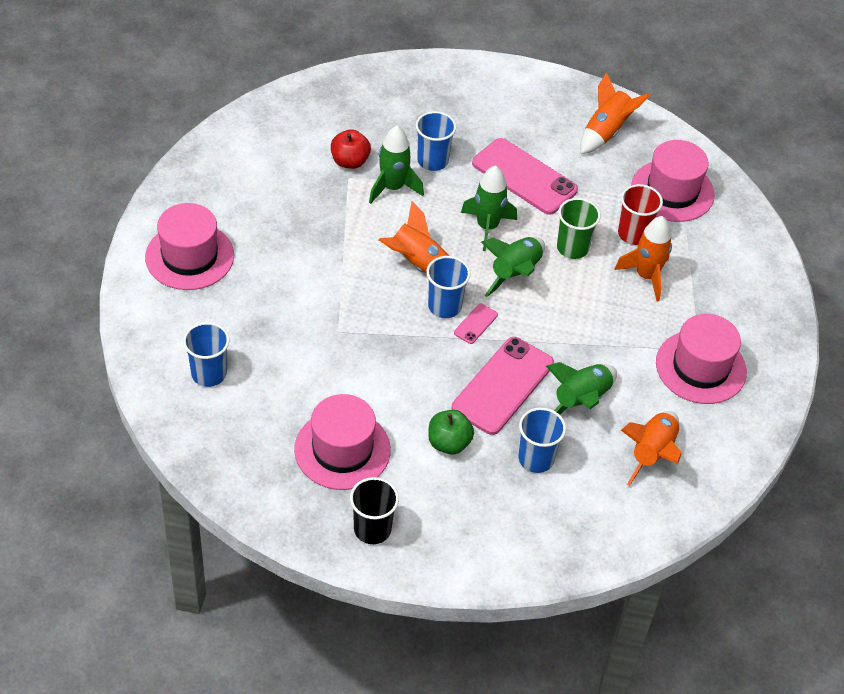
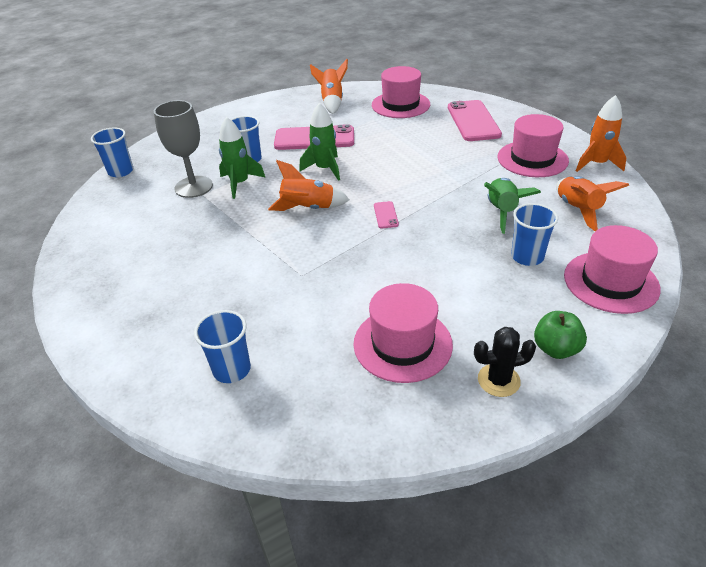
camera: 35 degrees left, 10 degrees down
(189, 256) = (126, 303): pink hat -> pink hat (610, 282)
(350, 161) = (193, 187): red apple -> grey goblet
(372, 529) = (498, 380): black cup -> black cactus
(444, 306) = (354, 218): blue cup -> blue cup (121, 171)
(449, 443) = (465, 286): green apple -> green apple (556, 349)
(503, 386) = (449, 234): pink phone -> pink phone (473, 121)
(515, 273) = (372, 179): green rocket -> none
(572, 248) = (386, 151): green cup -> none
(633, 234) = (409, 129): red cup -> none
(646, 276) = (443, 141): orange rocket -> orange rocket (596, 164)

